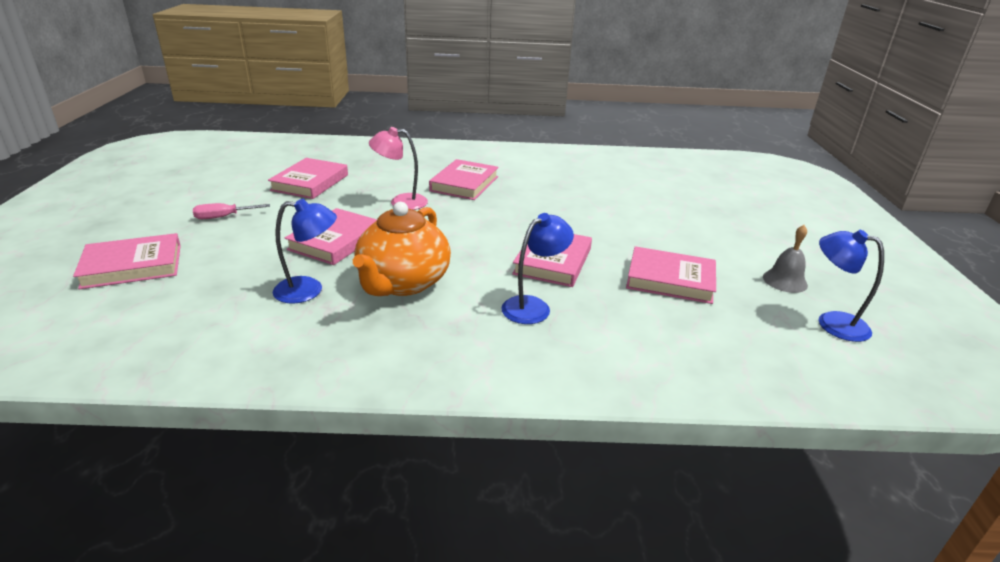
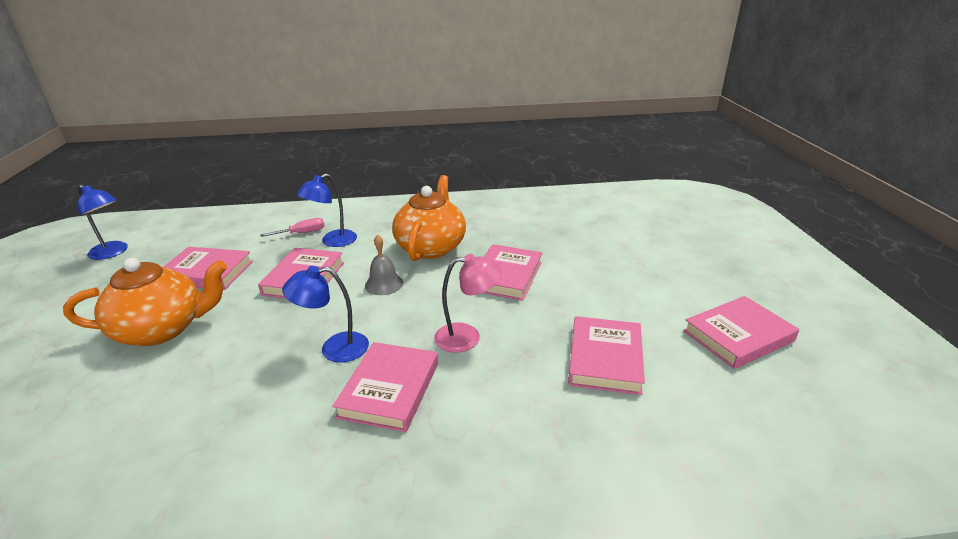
camera: 175 degrees right, 0 degrees up
(132, 266) = (640, 238): pink book -> pink book (738, 336)
(224, 217) = (637, 289): pink screwdriver -> pink screwdriver (302, 233)
(309, 290) = (496, 235): blue lamp -> blue lamp (334, 349)
(659, 231) = (163, 329): none -> orange teapot
(785, 281) = (99, 283): grey bell -> grey bell (384, 284)

